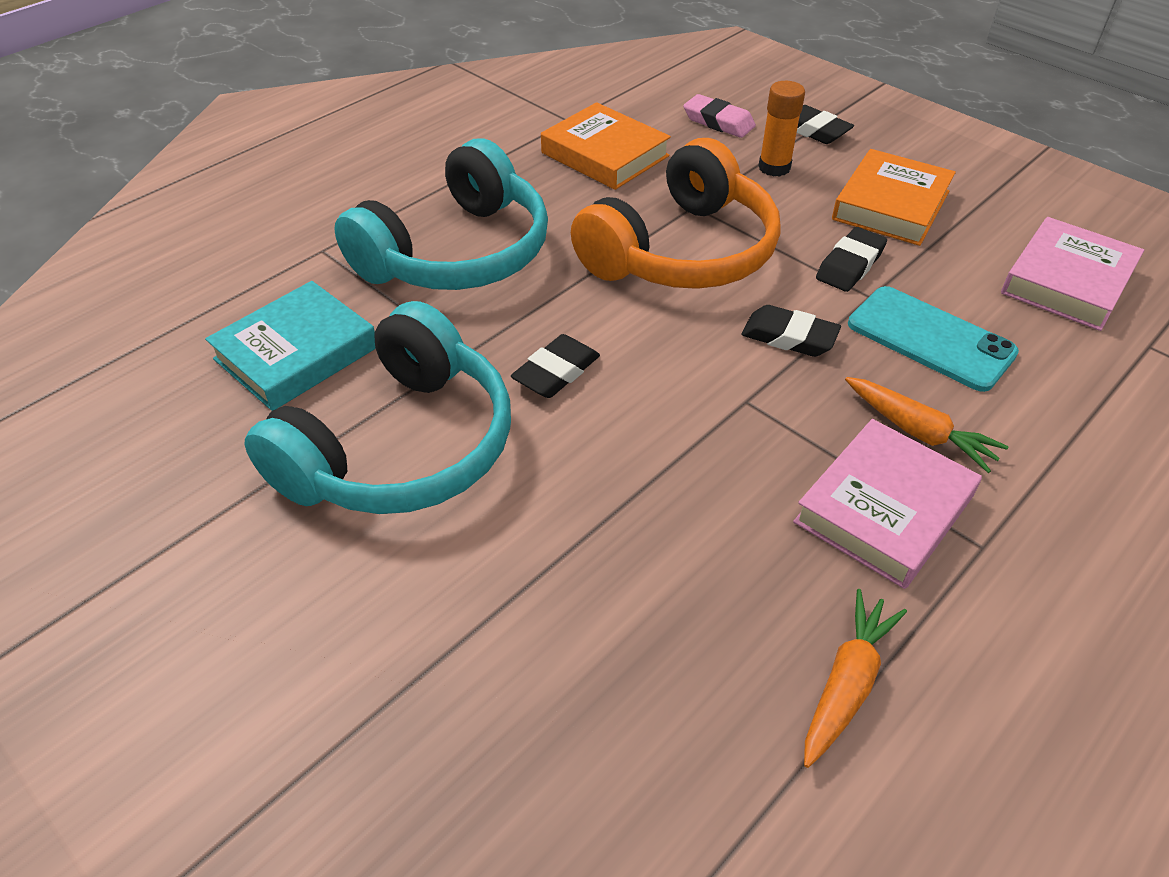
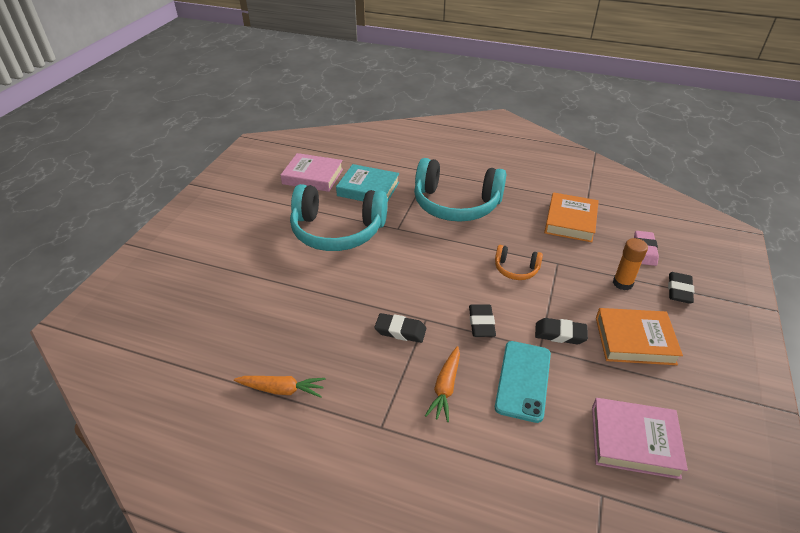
camera: 65 degrees right, 5 degrees down
(556, 372) = (403, 256): black eraser -> black eraser (400, 331)
(681, 251) = (516, 269): orange headphones -> orange headphones, size x0.45
(883, 509) = (384, 383): pink book -> pink book (313, 176)

